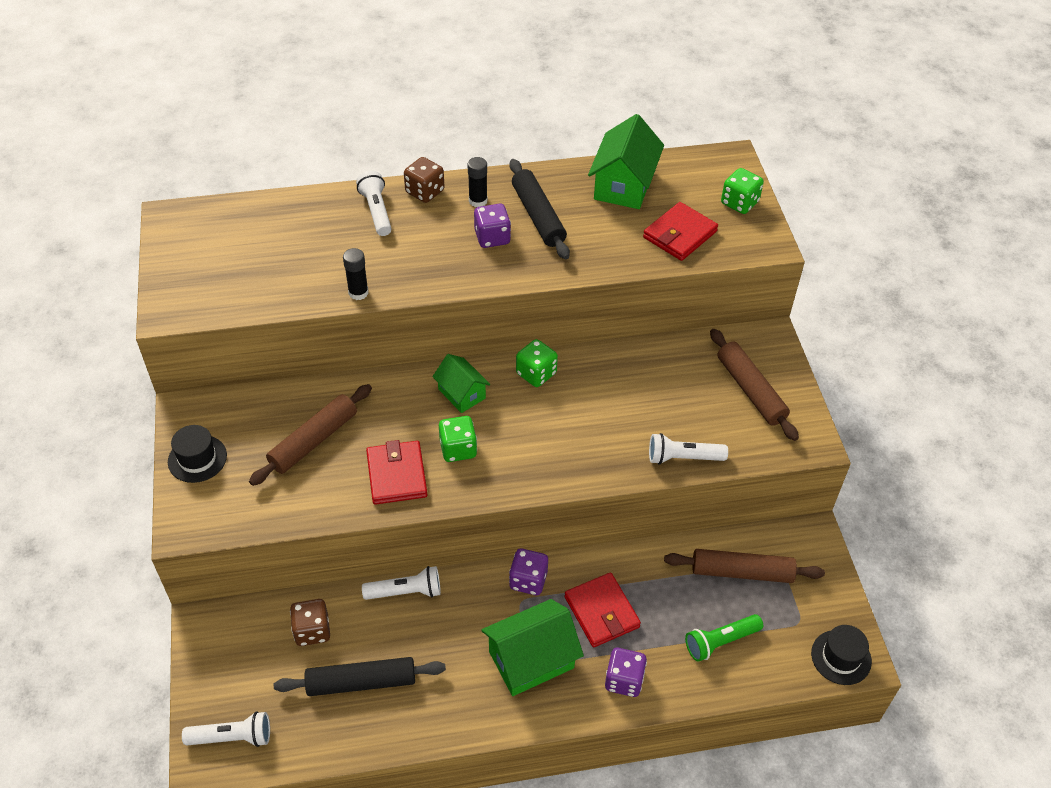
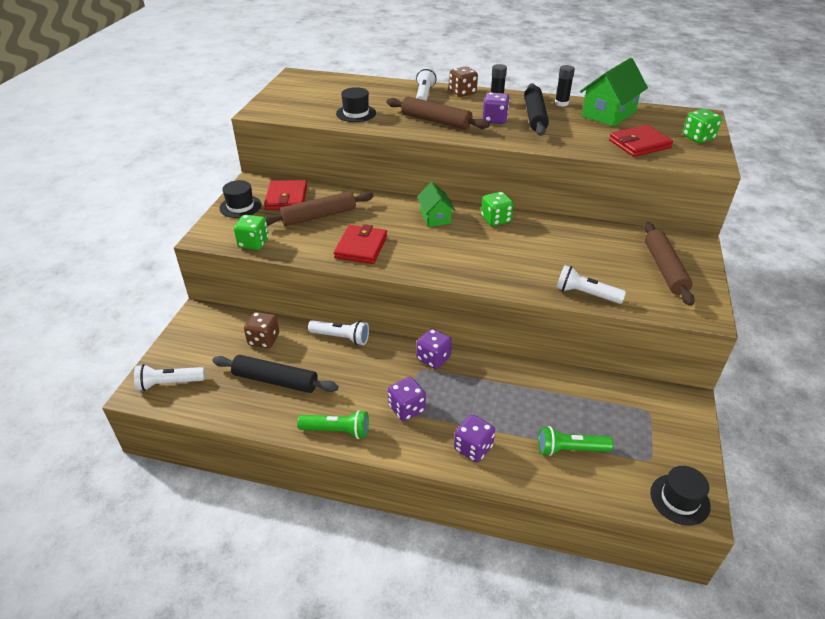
camera: 25 degrees right, 10 degrees down
(232, 737) = (169, 383): white flashlight -> white flashlight turned 150 degrees clockwise
(306, 277) = (356, 113): none -> black hat
(358, 292) = (384, 126): black glue stick -> black glue stick (561, 103)
(458, 449) = (413, 245): green dice -> green dice (253, 243)
(470, 719) = (337, 431): none -> green flashlight
(531, 659) = (406, 409): green house -> purple dice
(601, 612) = (479, 396): red wallet -> red wallet (286, 198)
(742, 572) = (611, 407): brown rolling pin -> brown rolling pin (436, 121)

